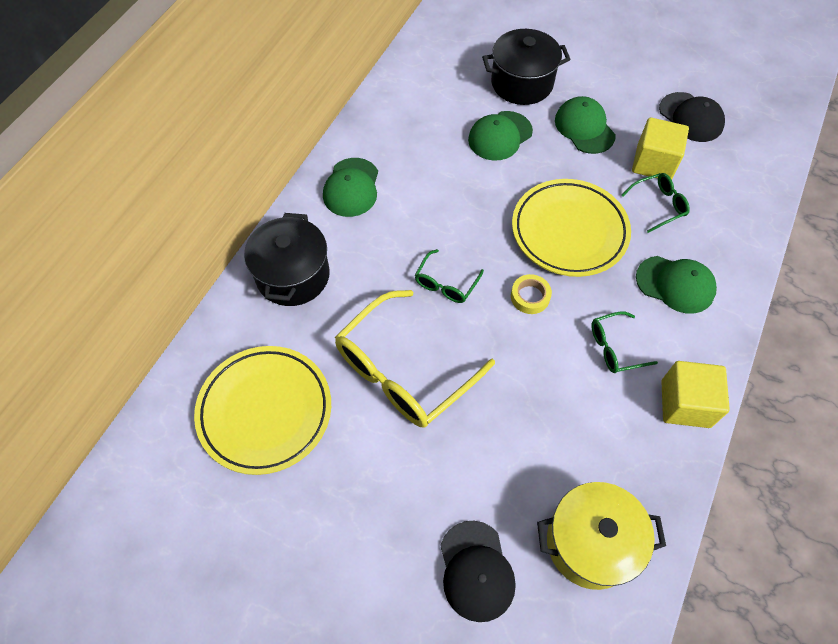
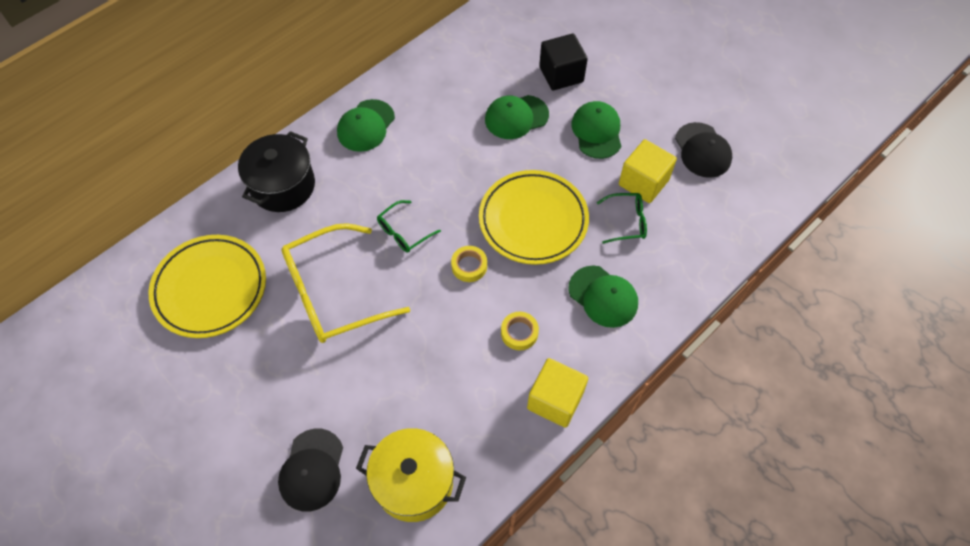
camera: 20 degrees right, 0 degrees up
(522, 83) = (561, 74): black pot -> black cube
(614, 348) = (519, 333): green glasses -> yellow tape

